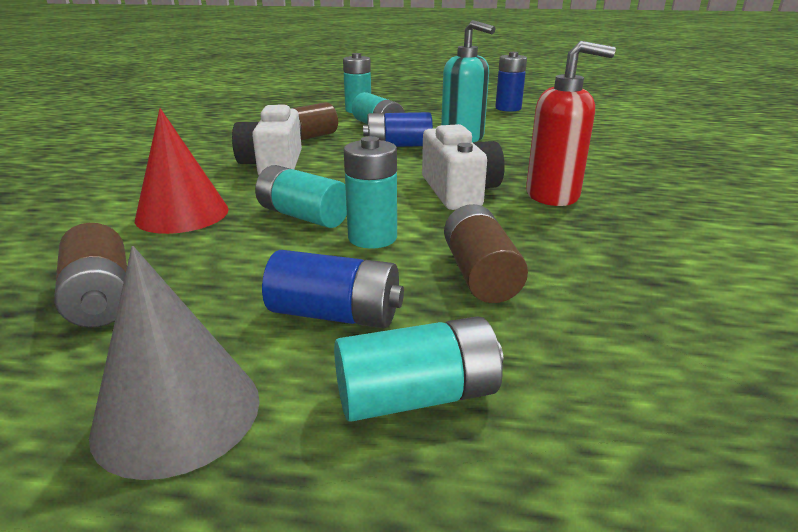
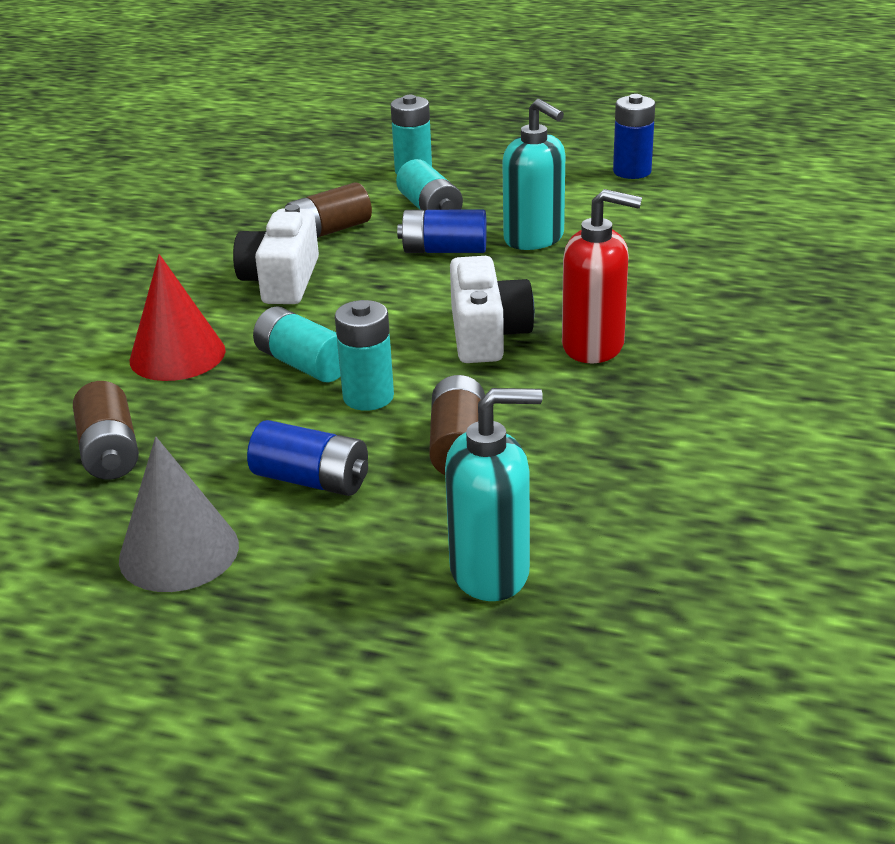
camera: 10 degrees right, 5 degrees up
(417, 396) = (358, 552): turquoise battery -> none
(595, 410) = (490, 572): none -> turquoise soap dispenser

